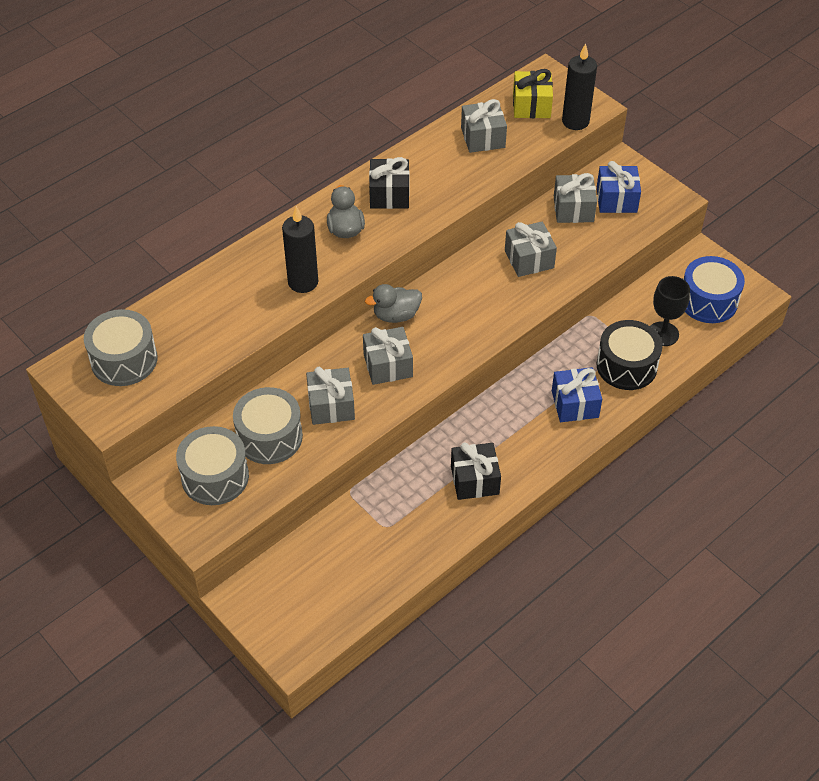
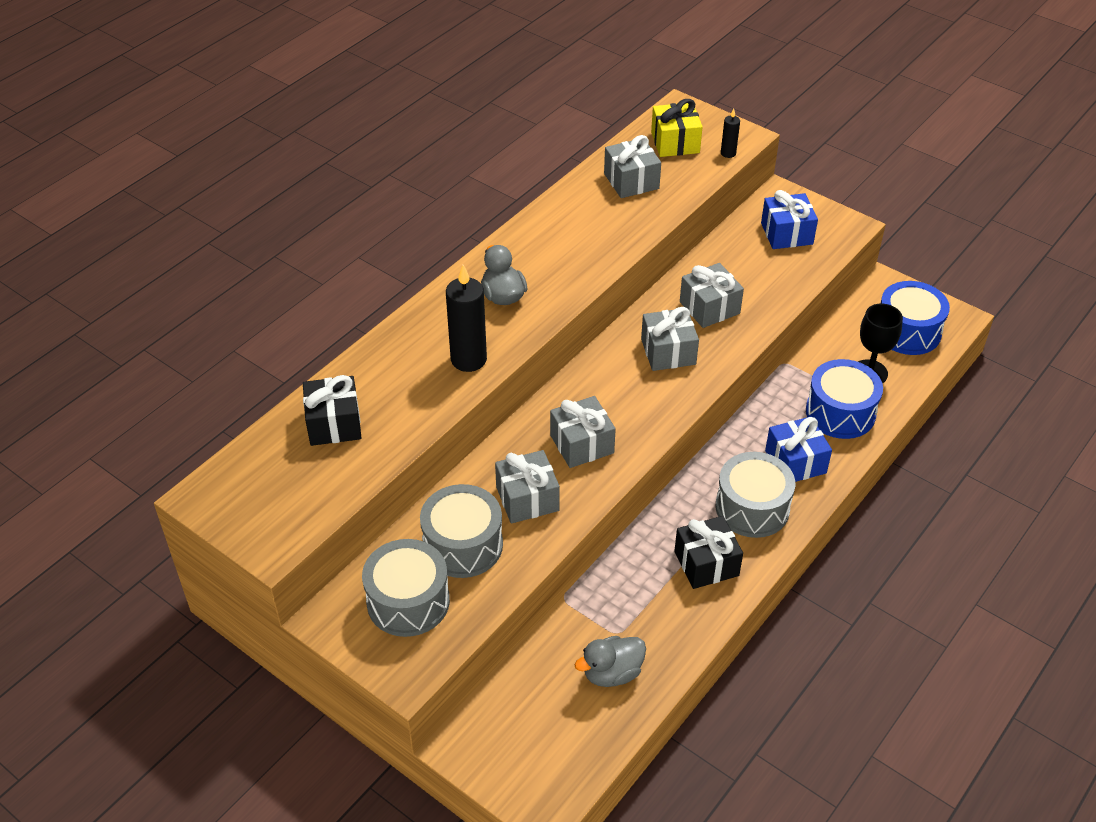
camera: 10 degrees left, 5 degrees down
(124, 360) = (274, 475): grey drum -> grey drum (752, 508)
(389, 194) = (543, 252): black gift -> black gift (334, 424)
(396, 315) = (576, 387): grey duck -> grey duck (612, 673)
(573, 209) = (742, 249): grey gift -> grey gift (668, 352)
(575, 121) = (728, 153): black candle -> black candle, size x0.50
(626, 366) = (840, 412): black drum -> blue drum

